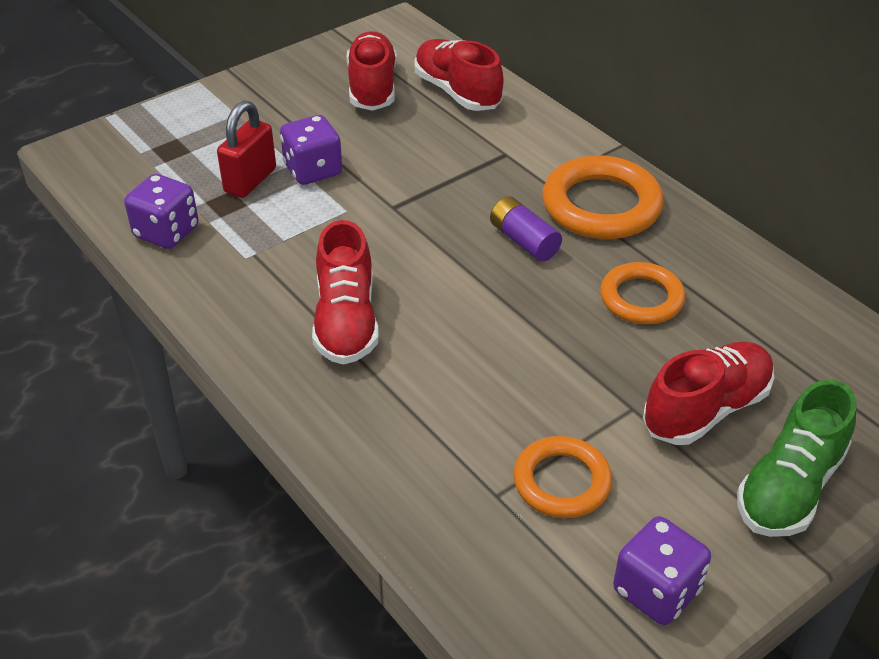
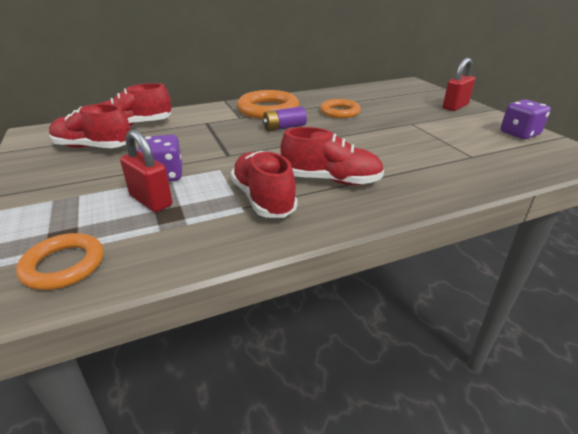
camera: 75 degrees left, 10 degrees down
(166, 232) = (184, 247): purple dice -> none
(562, 482) = (460, 142): orange ring -> orange ring (64, 265)
(706, 409) = (413, 112): red shoe -> red shoe (263, 199)
(790, 487) = (455, 107): green shoe -> red padlock

